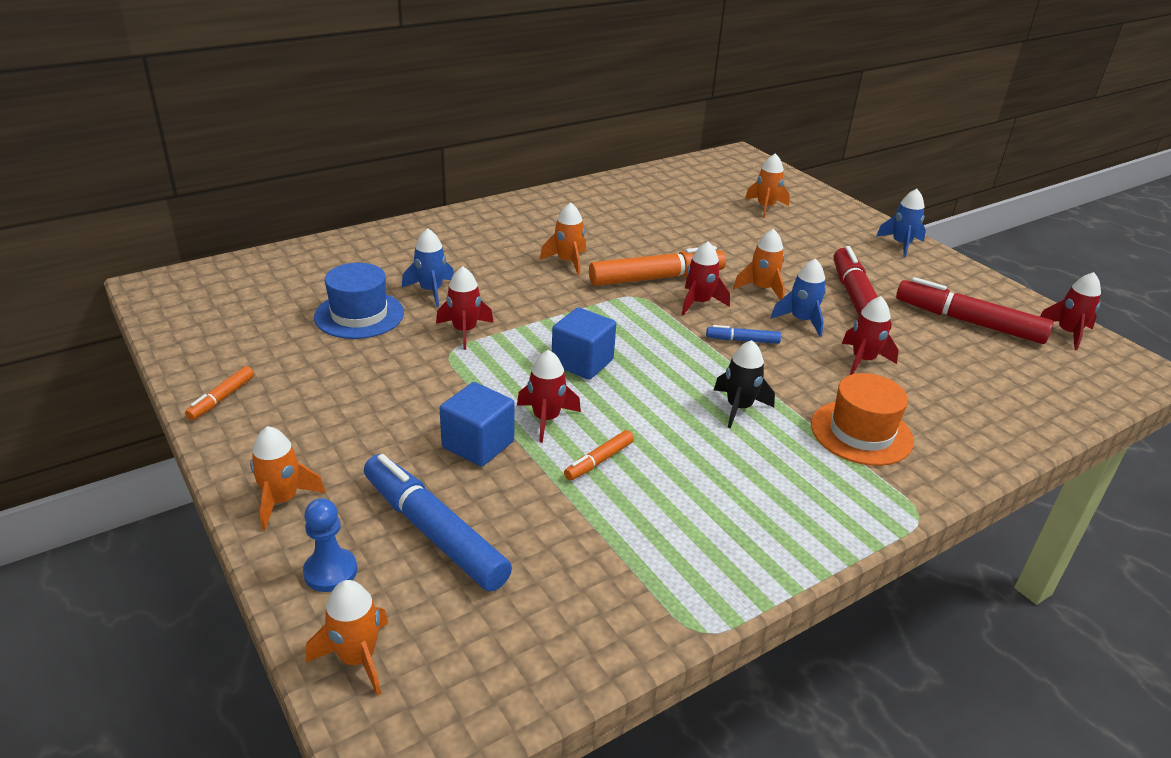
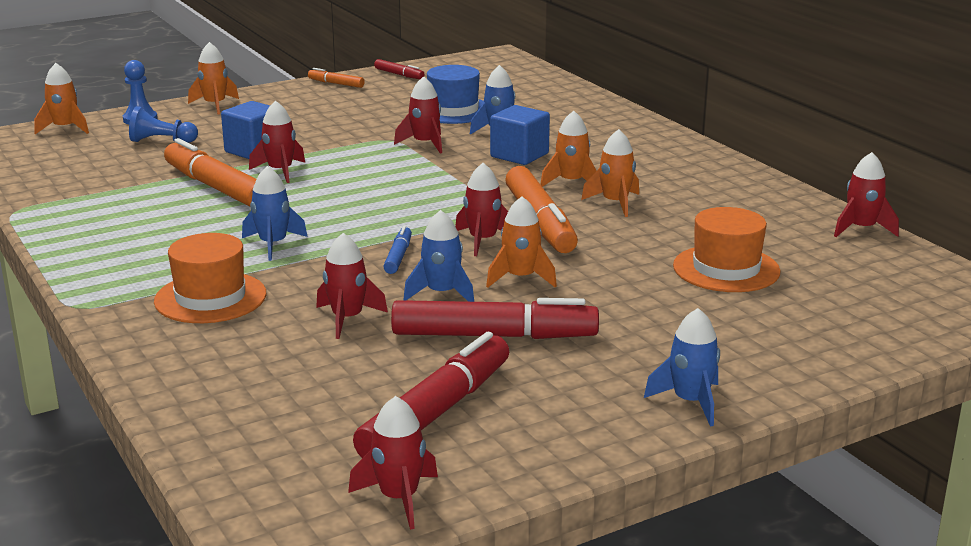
camera: 95 degrees right, 10 degrees down
(203, 351) = (399, 74): none -> red marker
(434, 532) = (161, 141): blue marker -> blue pawn
(582, 362) = (365, 185): blue cube -> blue cube (519, 155)
(599, 461) = (216, 187): orange marker -> orange marker, size x2.10
(642, 174) = (861, 229): none -> red rocket
(719, 219) = (726, 269): none -> orange hat
(738, 407) = (273, 244): black rocket -> blue rocket
(765, 207) = (787, 305): orange rocket -> orange rocket (615, 203)

